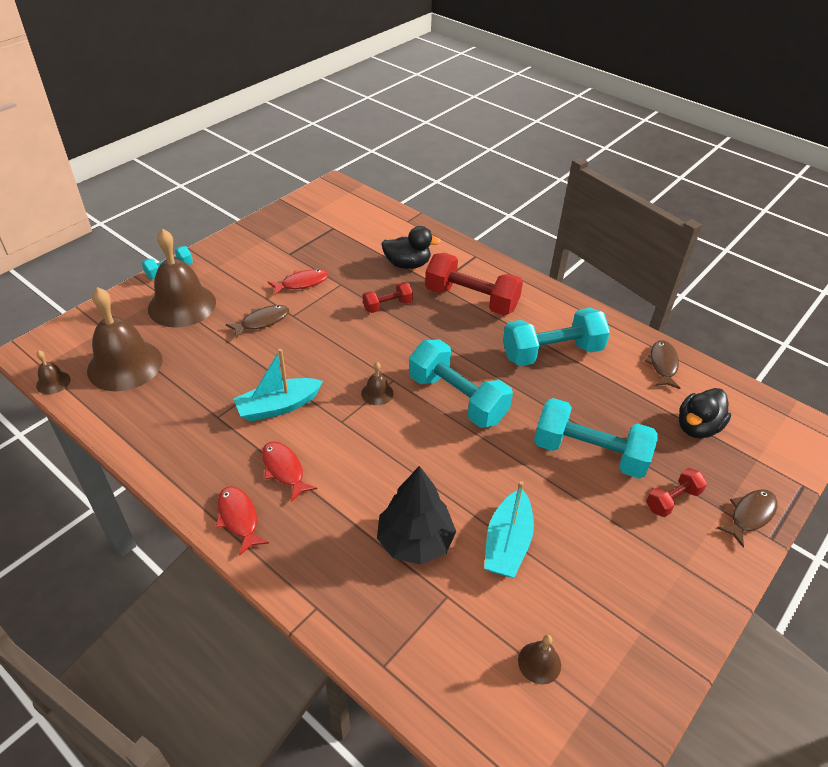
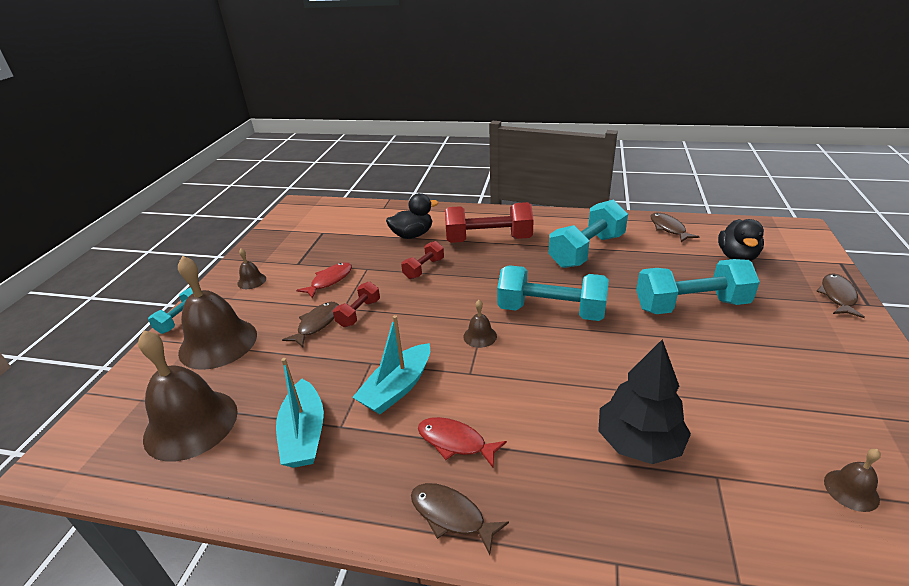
camera: 25 degrees left, 10 degrees down
(53, 382) = (106, 482): brown bell -> brown bell (251, 281)
(238, 518) = (451, 515): red fish -> brown fish
(507, 543) = (712, 402): turquoise boat -> turquoise boat (304, 434)
(672, 500) = (781, 310): red dumbbell -> red dumbbell (359, 313)

